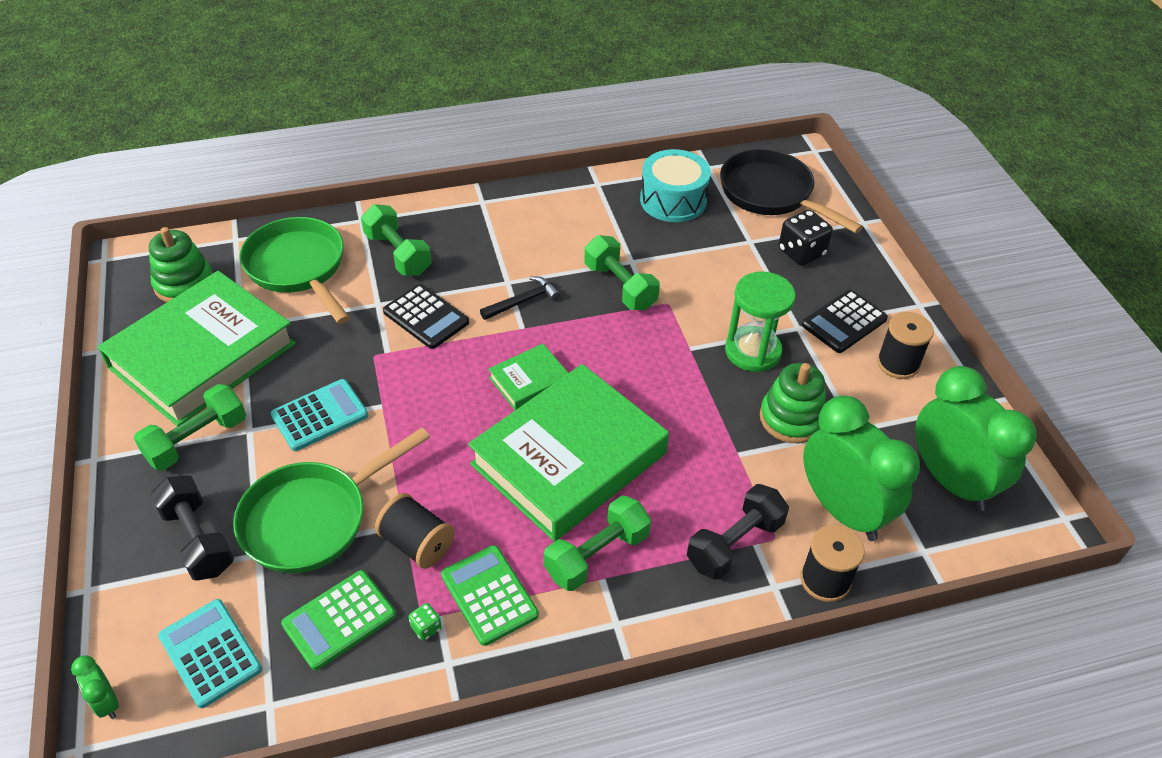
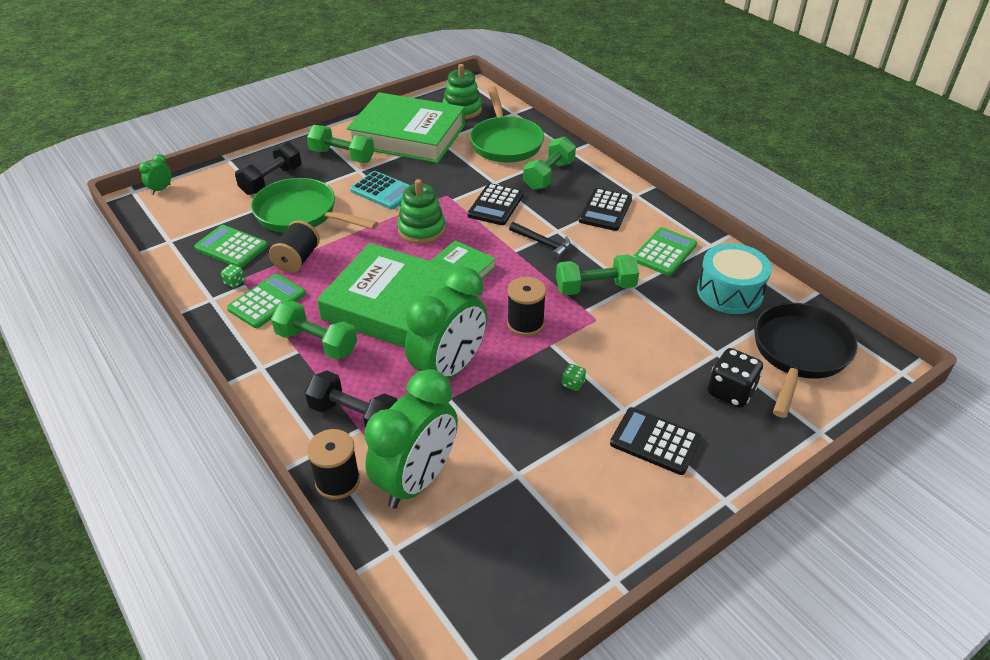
camera: 70 degrees right, 5 degrees down
(211, 653) = (198, 210): turquoise calculator -> none
(298, 268) = (505, 143): green pan -> green pan turned 135 degrees clockwise
(495, 233) = (605, 210): none -> black calculator
(591, 218) = (664, 252): none -> green calculator
(620, 286) = (595, 288): green dumbbell -> green dumbbell turned 45 degrees clockwise
(752, 351) = (573, 384): green hourglass -> green dice
(791, 418) = (506, 426): green stacking toy -> green stacking toy (421, 229)
(898, 363) = (625, 494): black spool -> black spool (525, 323)
(950, 481) = (489, 560): green clock -> green clock (449, 370)

